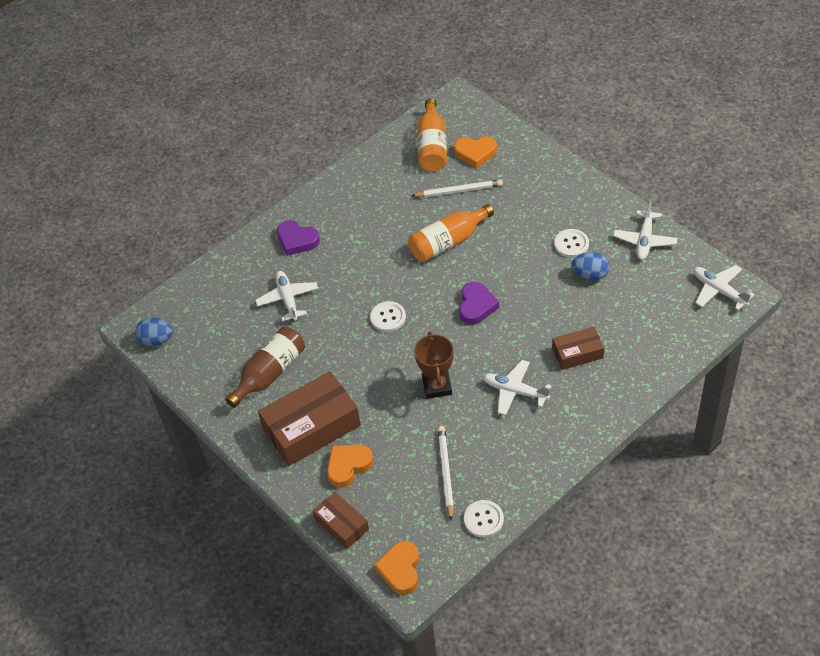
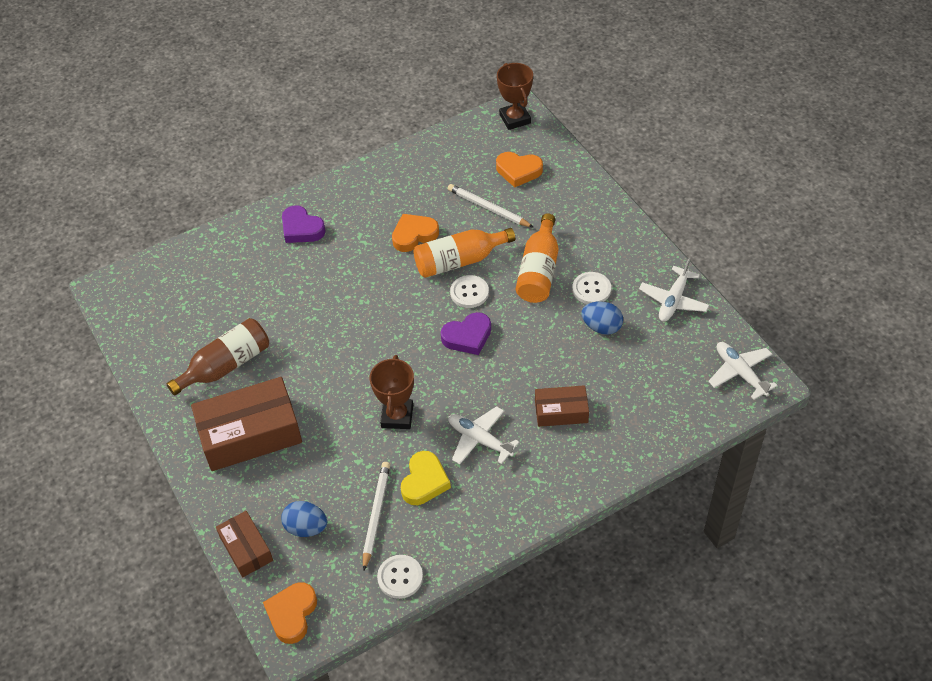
camera: 10 degrees right, 0 degrees up
(157, 340) = (123, 306): blue egg -> blue egg (306, 528)
(288, 299) = (271, 289): white plane -> none
(348, 466) = (274, 485): orange heart -> orange heart (414, 235)
(388, 317) = (369, 330): white button -> white button (469, 292)
(432, 146) = (475, 155): orange bottle -> orange bottle (539, 271)
(457, 107) = (515, 119): none -> brown trophy
(459, 191) = (488, 208): white pencil -> white pencil turned 150 degrees counterclockwise
(476, 306) = (467, 337): purple heart -> purple heart turned 45 degrees clockwise
(478, 436) = (424, 481): none -> yellow heart

